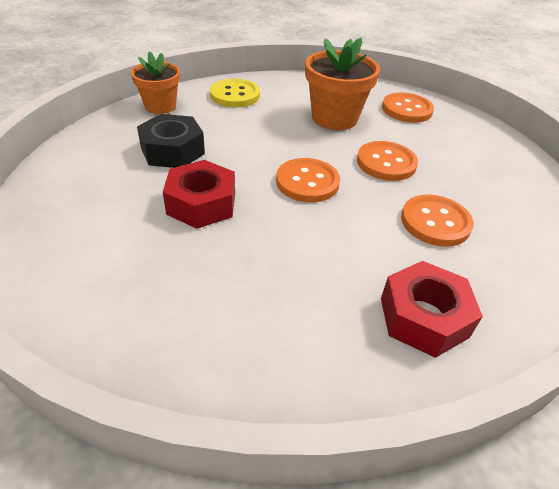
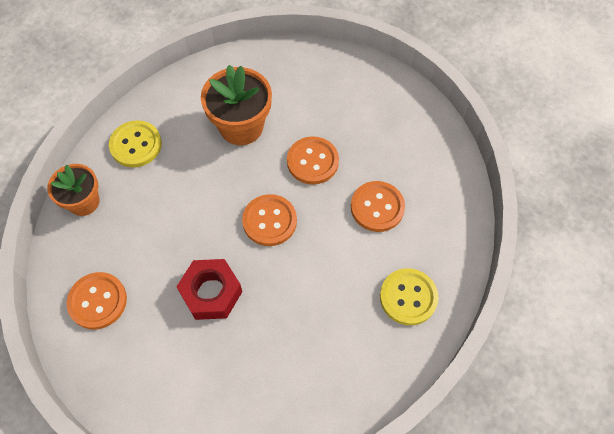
camera: 30 degrees left, 20 degrees up
(172, 151) = (143, 251): black nut -> none
(407, 109) = (292, 77): orange button -> orange button (97, 301)
(424, 317) = (408, 297): red nut -> yellow button

